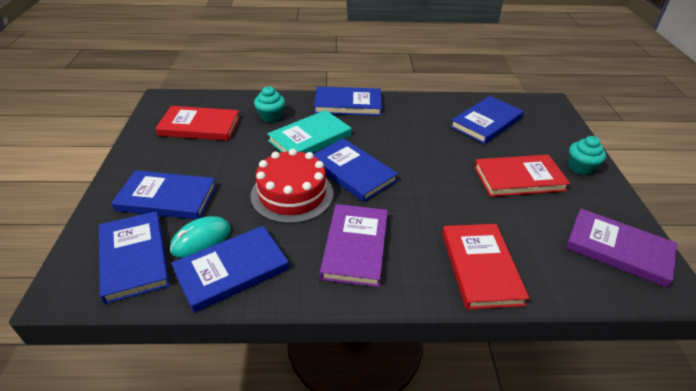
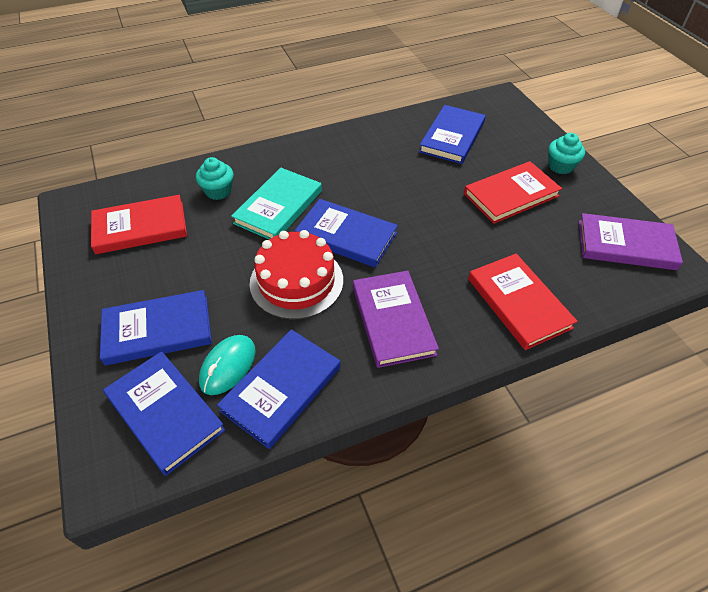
camera: 20 degrees left, 10 degrees up
(348, 104) = (297, 152): blue book -> none

